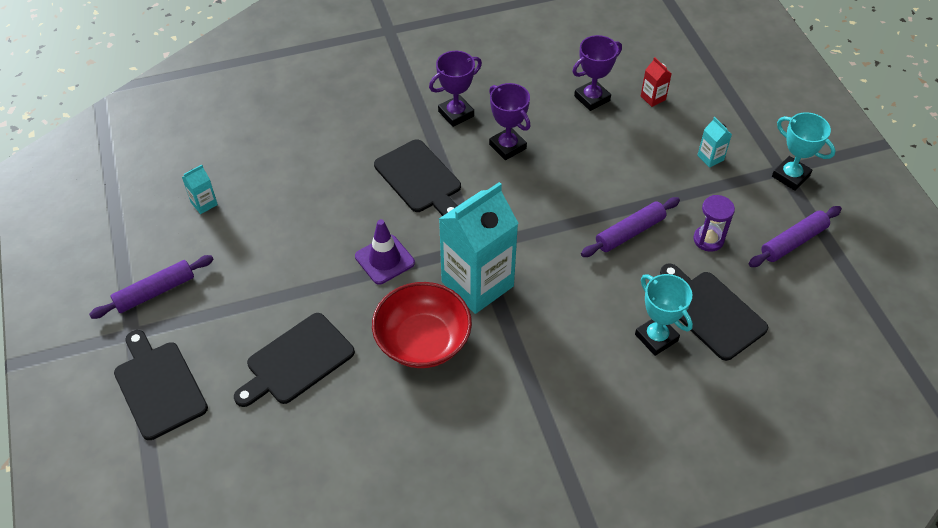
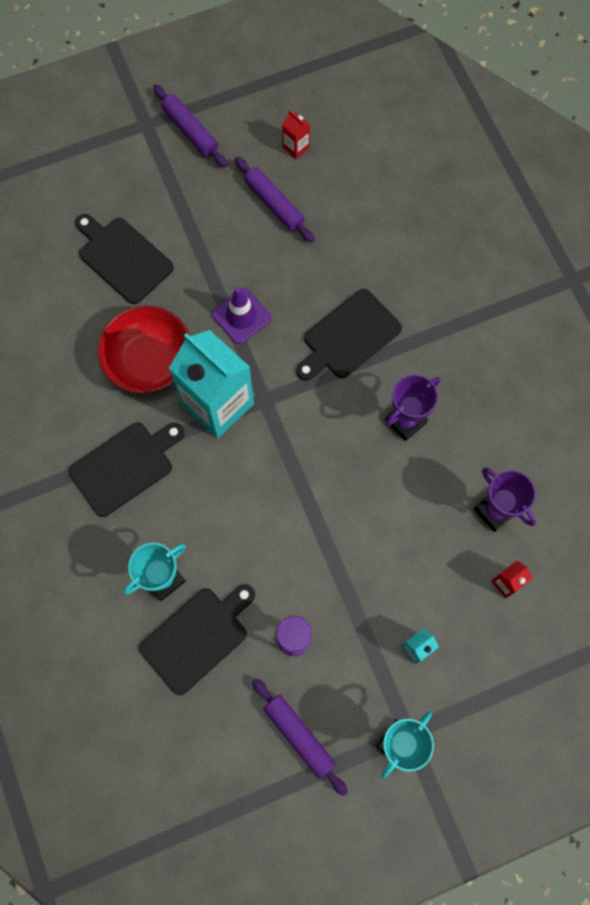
camera: 85 degrees right, 20 degrees up
(159, 386) = (94, 156): black cutting board -> black cutting board (125, 466)
(204, 203) = (296, 147): turquoise carton -> red carton
(456, 114) = (448, 363): purple trophy -> none
(629, 232) = (296, 553): purple rolling pin -> purple rolling pin (274, 204)

